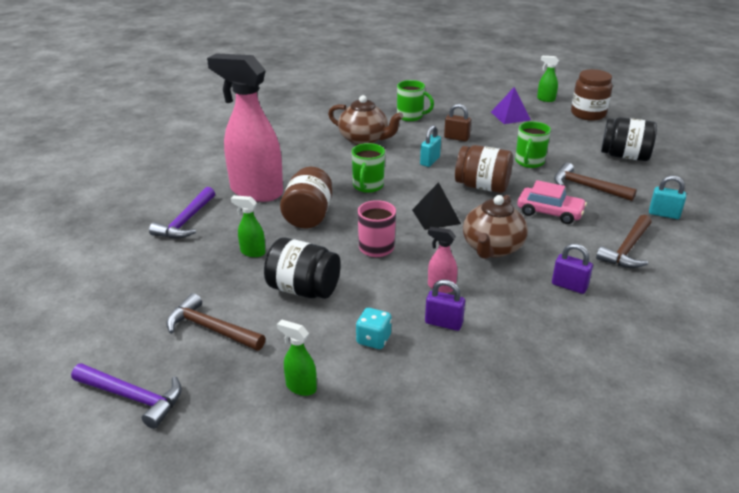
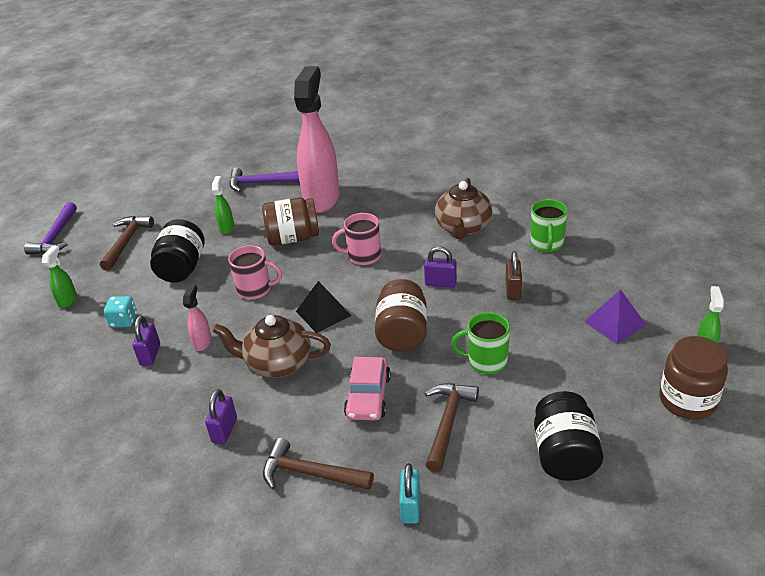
camera: 75 degrees right, 5 degrees up
(368, 186) = (363, 256): green mug -> pink mug
(430, 161) = (440, 283): turquoise padlock -> purple padlock

